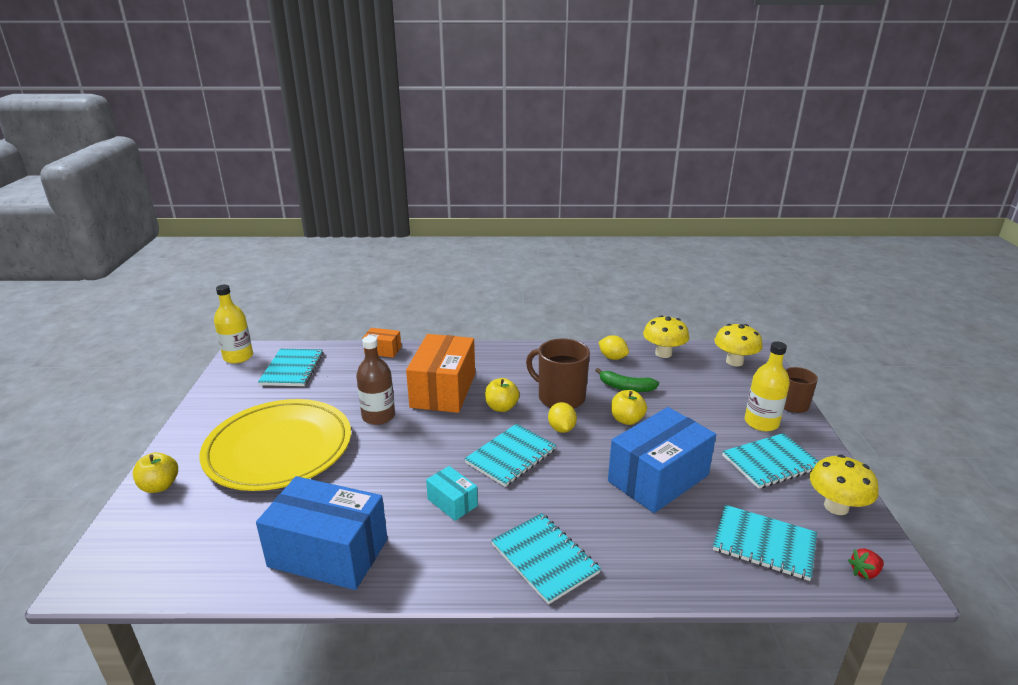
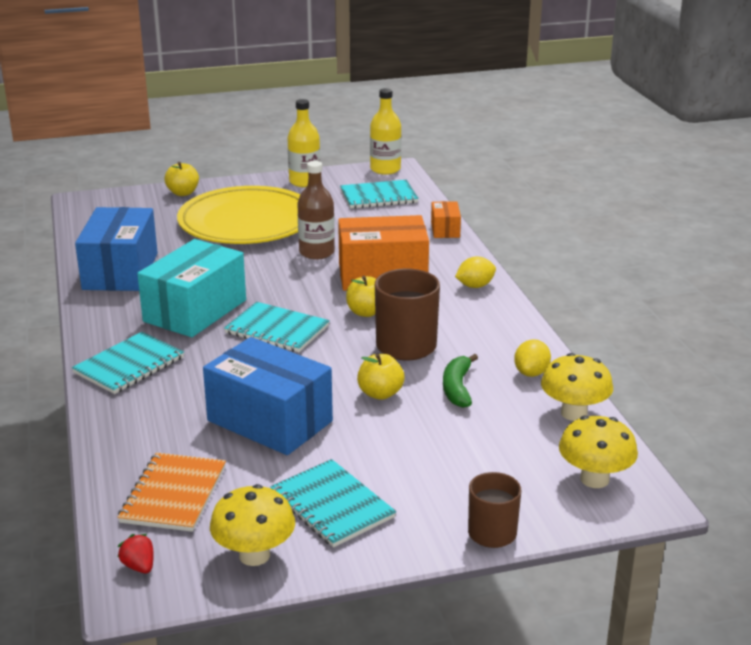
camera: 75 degrees right, 0 degrees up
(452, 502) = (195, 311): turquoise box -> turquoise box, size x2.09
(561, 429) = (340, 352): yellow lemon -> yellow lemon (475, 286)
(761, 422) = (426, 500): yellow bottle -> yellow bottle (304, 182)
(764, 544) = (173, 494): turquoise notebook -> orange notebook

